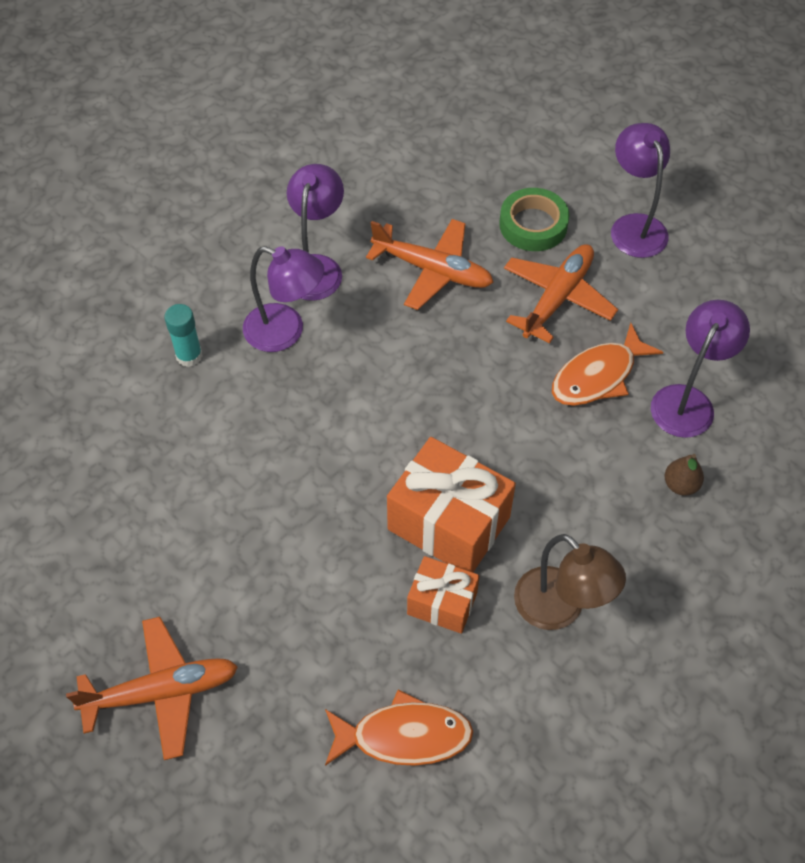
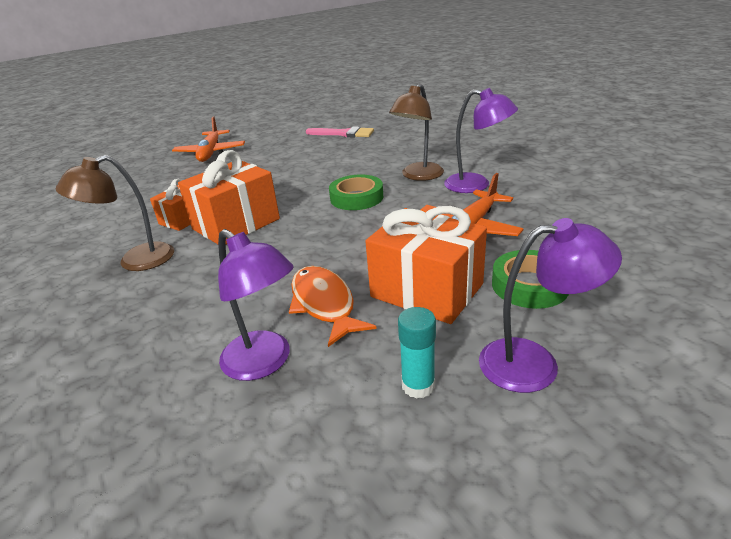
camera: 105 degrees right, 25 degrees down
(83, 469) = (343, 134): none -> pink brush
(189, 356) = (407, 152): turquoise glue stick -> turquoise glue stick (418, 385)
(285, 332) = (418, 176): purple lamp -> brown lamp
(359, 394) = (356, 198): none -> green tape
(404, 736) = (122, 205): orange fish -> none
(557, 298) = (427, 290): orange plane -> orange gift
(680, 485) = (178, 339): brown pear -> none

